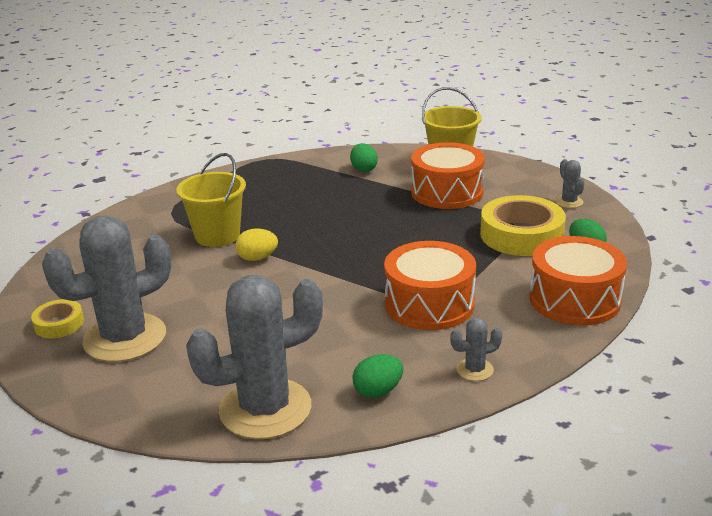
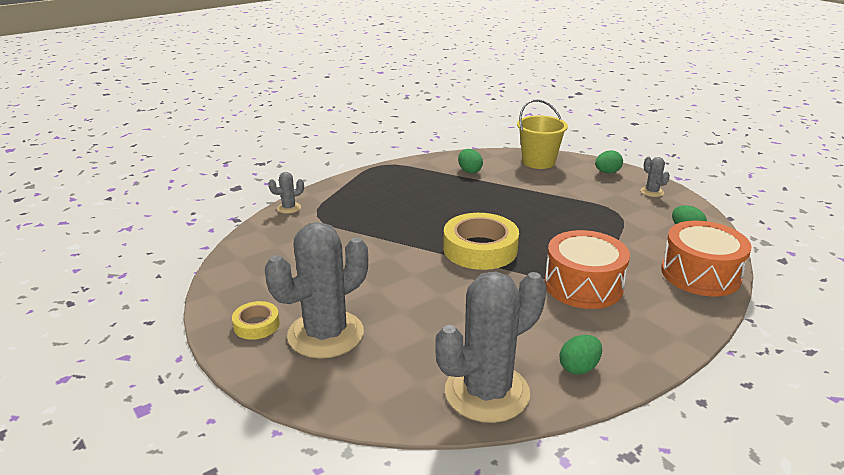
camera: 10 degrees left, 0 degrees up
(217, 235) = (369, 234): yellow bucket -> none
(257, 258) = (414, 252): yellow egg -> none
(447, 192) = (549, 187): orange drum -> none
(475, 370) = (651, 342): grey cactus -> grey cactus (289, 208)
(521, 235) = (628, 221): yellow tape -> yellow tape (480, 249)
(526, 177) = (607, 172): none -> green egg

